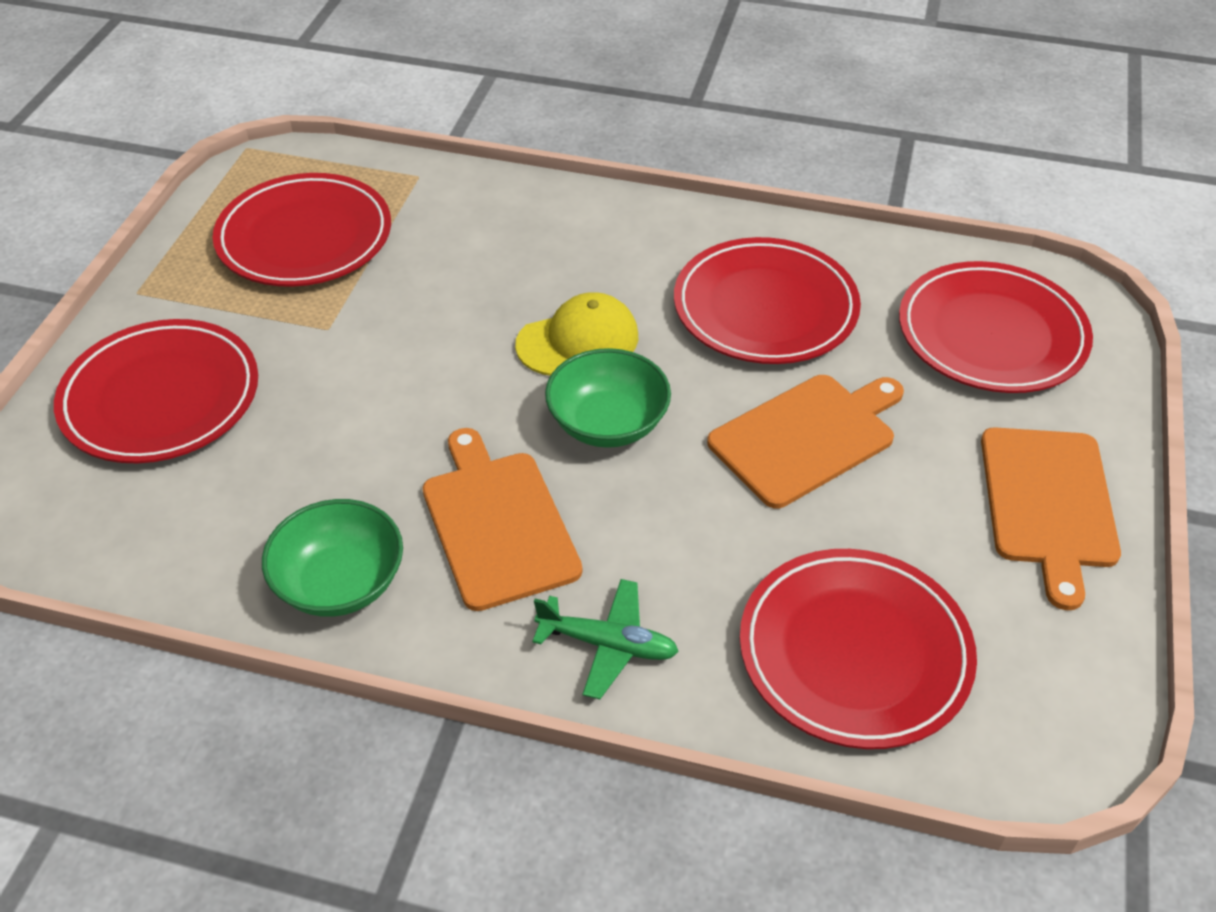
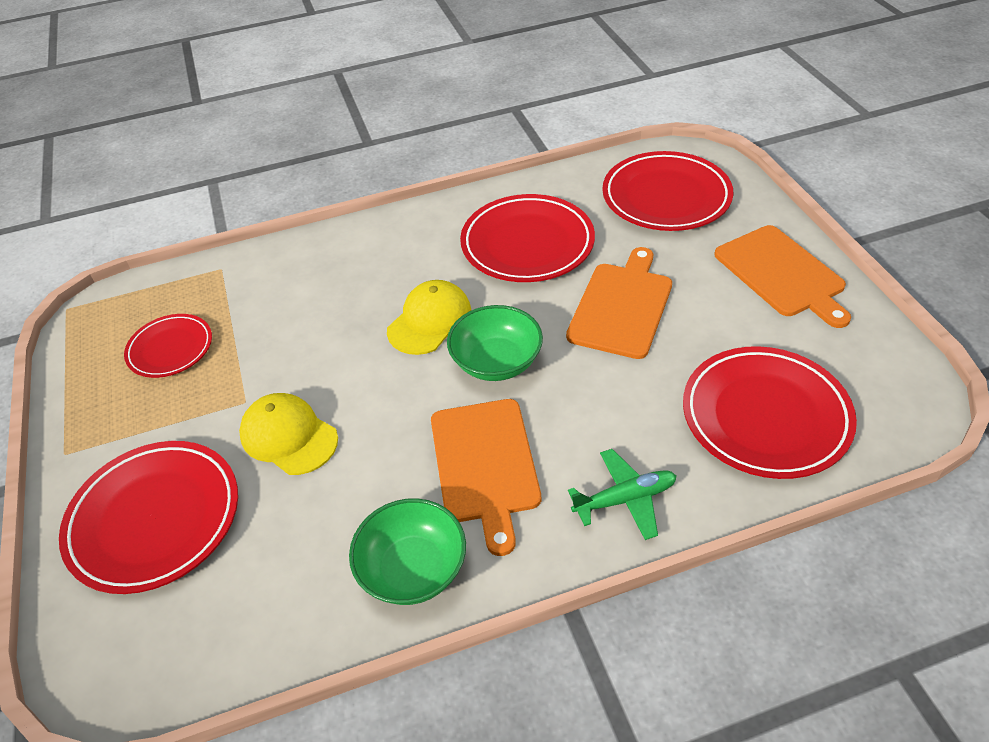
camera: 30 degrees left, 0 degrees up
(305, 237) = (170, 349): red plate -> red plate, size x0.59
(338, 386) = (289, 436): none -> yellow cap
(498, 523) = (485, 464): orange cutting board -> orange cutting board turned 135 degrees counterclockwise

